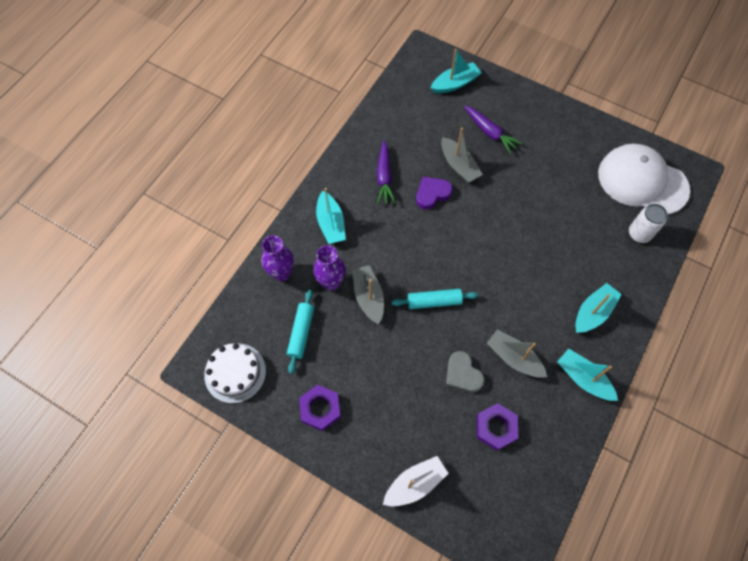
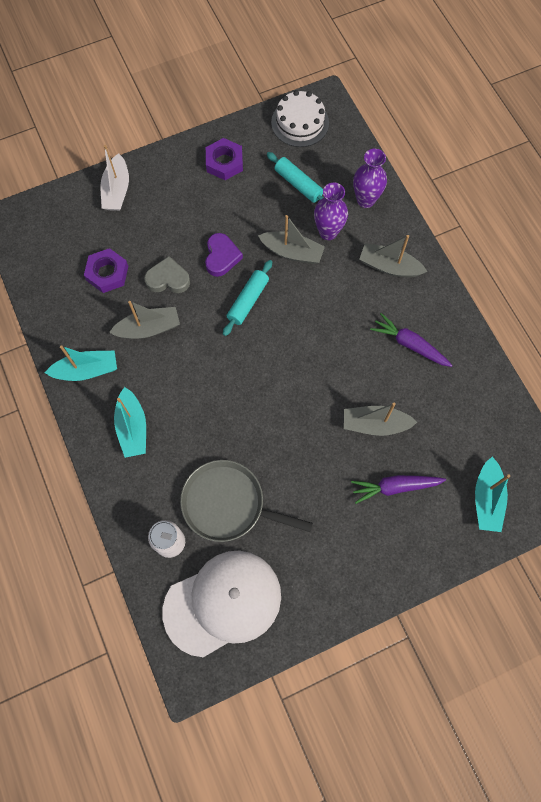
camera: 125 degrees right, 5 degrees up
(331, 223) = (389, 266): turquoise boat -> grey boat
(432, 194) = (359, 375): purple heart -> purple heart (221, 257)
(585, 217) = (227, 504): none -> grey pan

